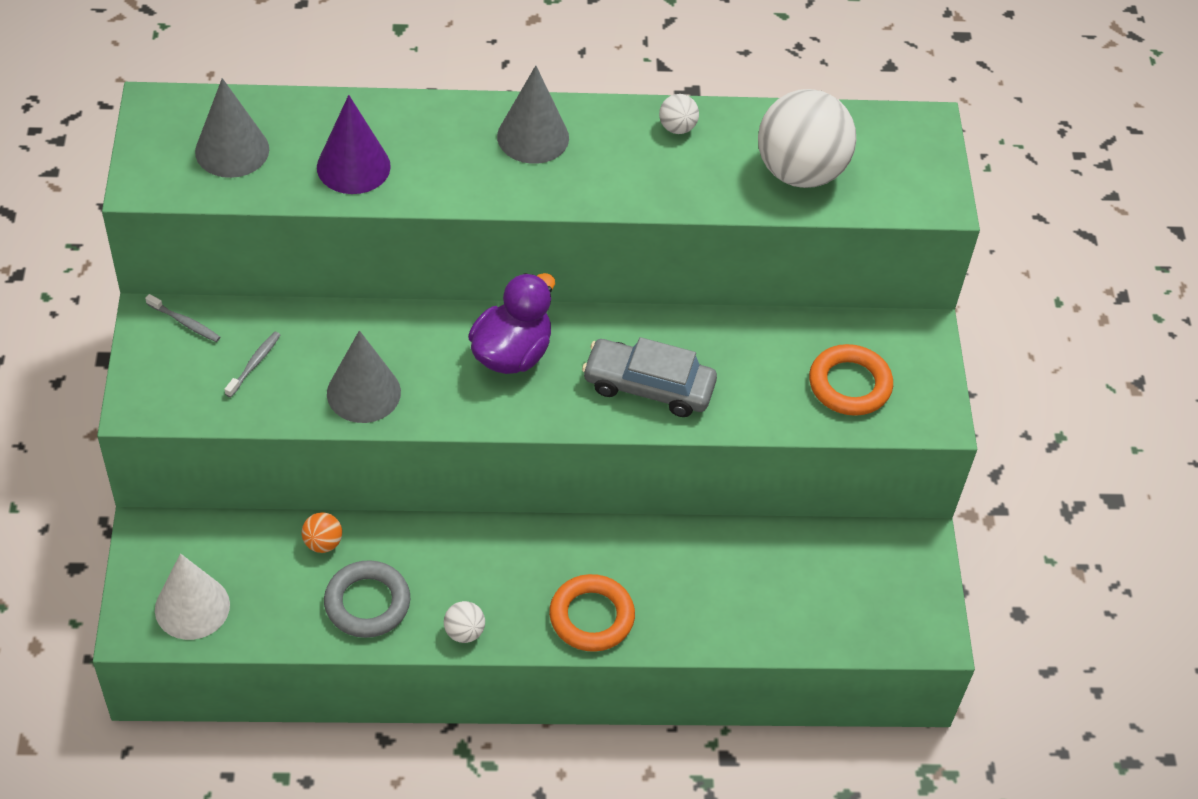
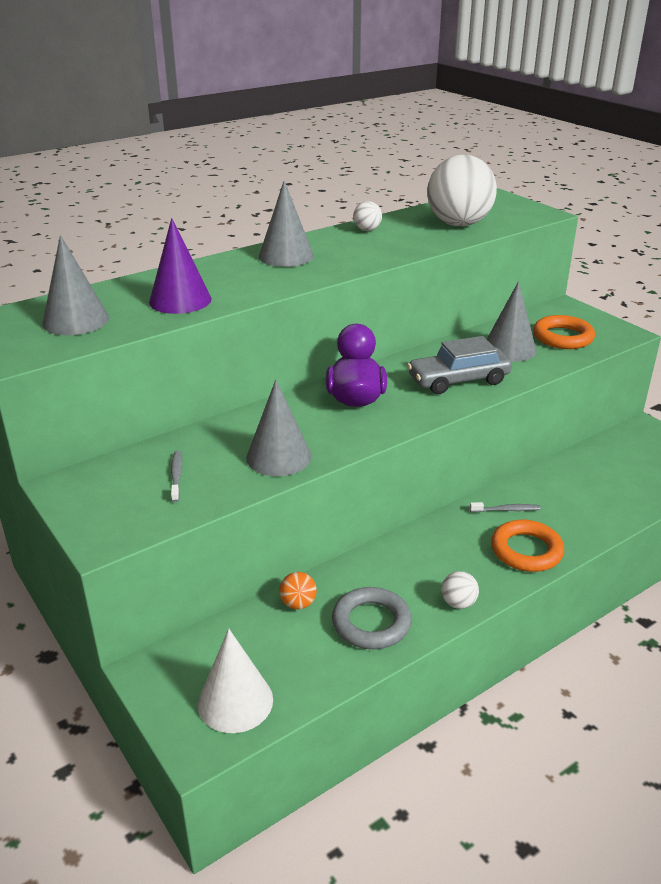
camera: 30 degrees left, 20 degrees down
(185, 322) = (94, 476): grey toothbrush -> grey toothbrush (506, 510)
(763, 368) = (509, 349): none -> grey cone

